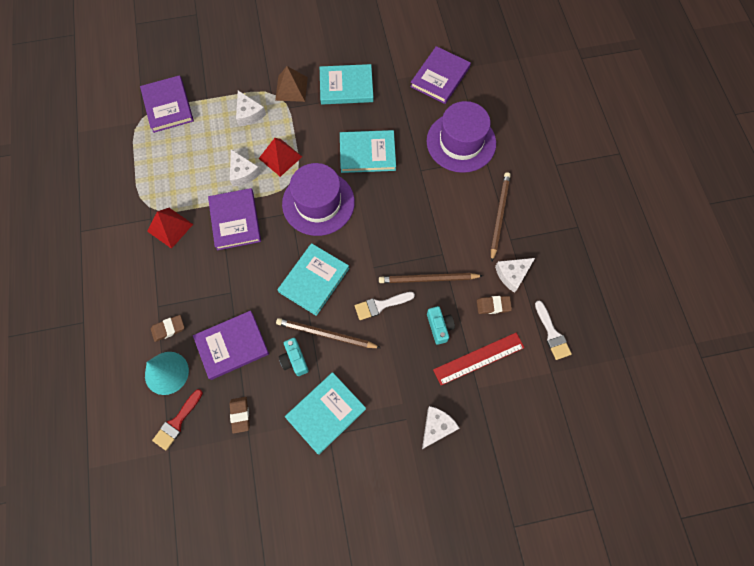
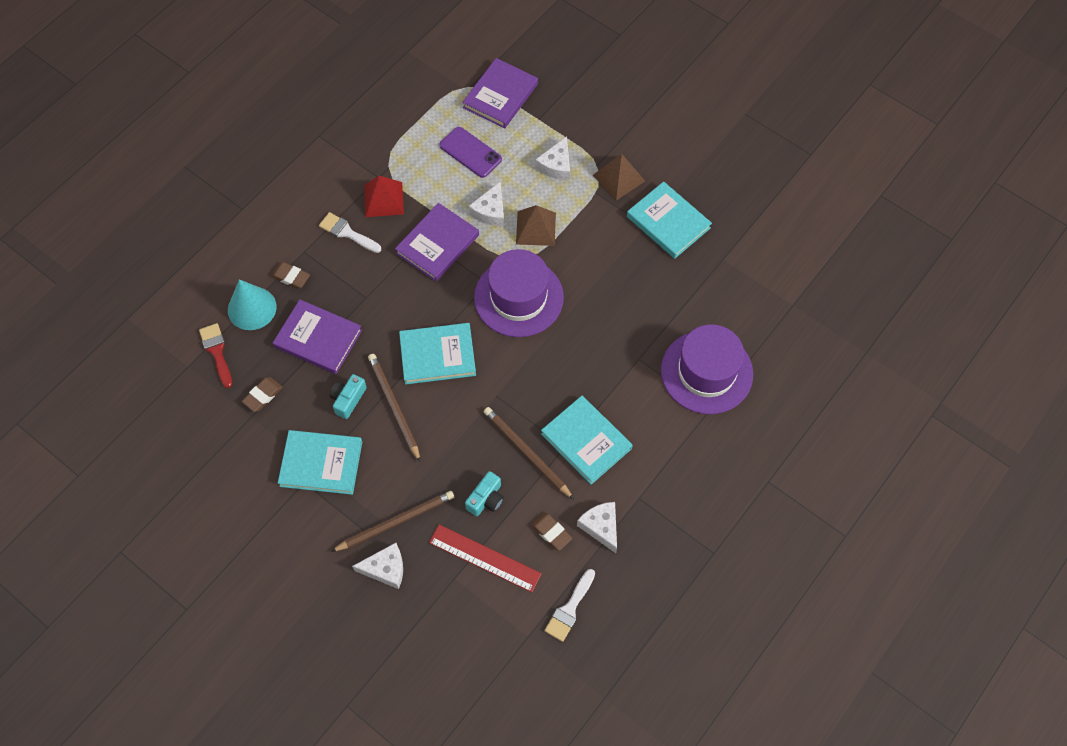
camera: 50 degrees right, 5 degrees down
(177, 422) = (217, 352): red brush -> red brush turned 75 degrees clockwise
(190, 152) = (470, 152): none -> purple phone
(280, 157) = (536, 228): red pyramid -> brown pyramid
(367, 153) = (612, 298): turquoise book -> turquoise book (586, 441)
(380, 305) = (463, 431): white brush -> white brush (347, 233)
(440, 77) = (765, 296): purple book -> none
(499, 215) = (656, 468): brown pencil -> brown pencil (396, 522)
(512, 274) = (601, 526): white cheese -> white cheese turned 45 degrees clockwise

